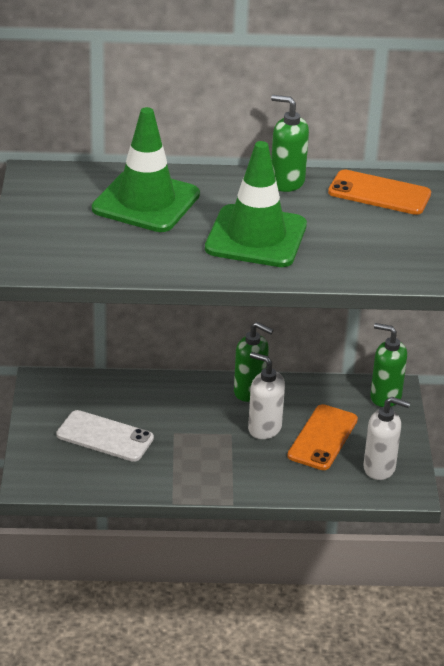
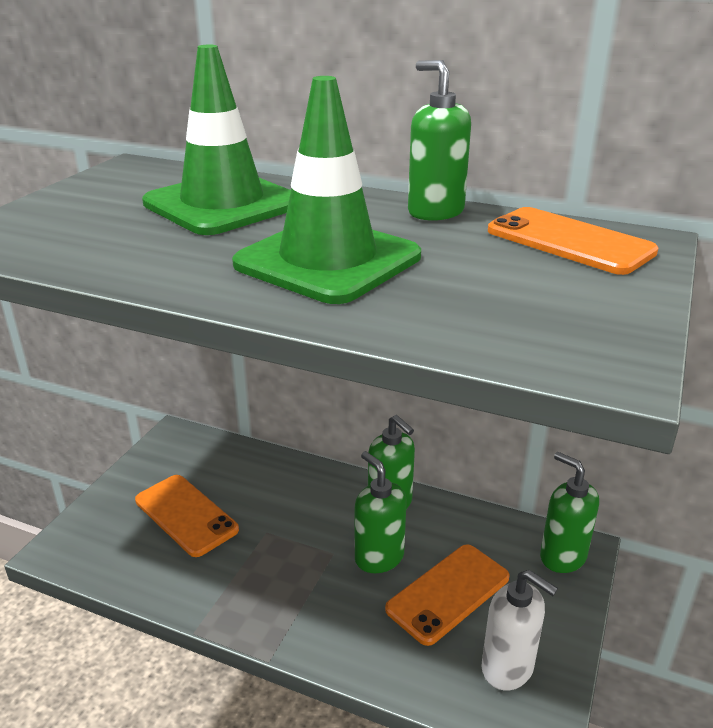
camera: 25 degrees right, 5 degrees down
(105, 436) = (186, 515): white phone -> orange phone
(264, 428) = (379, 557): white soap dispenser -> green soap dispenser

